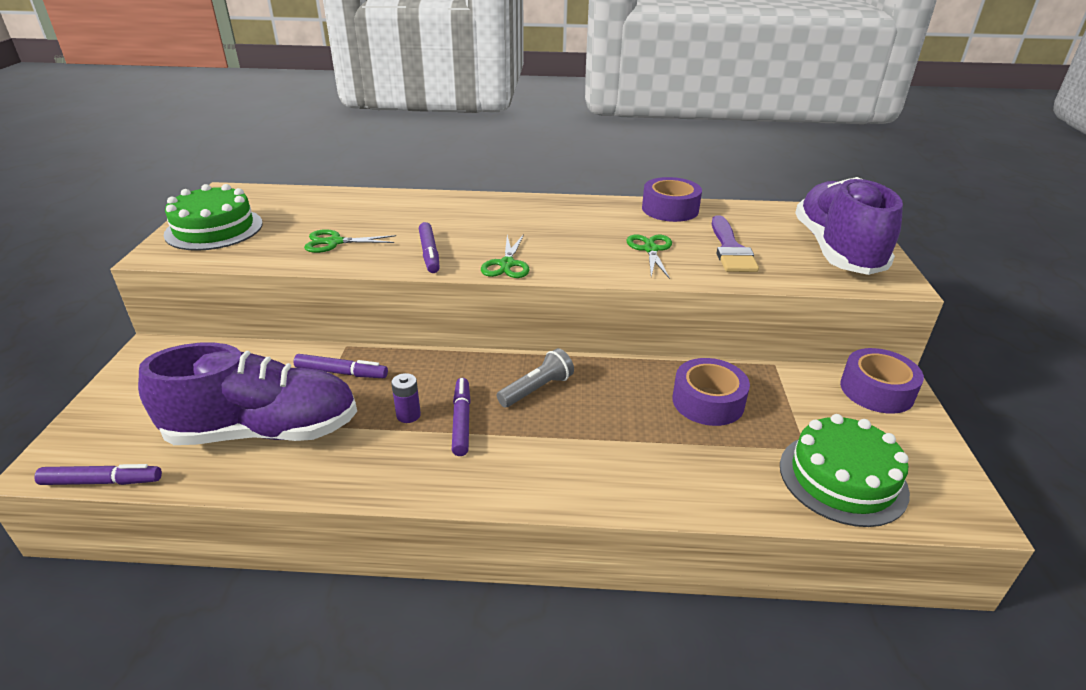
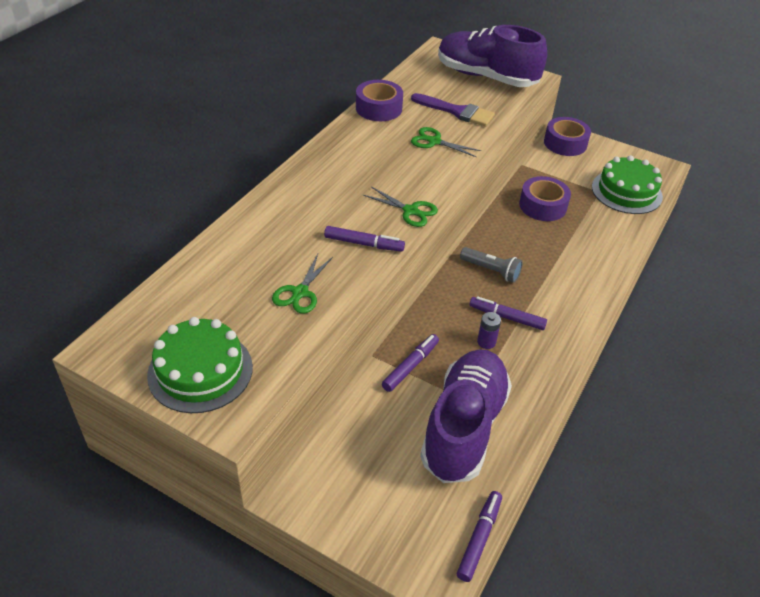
camera: 65 degrees left, 10 degrees up
(537, 389) = (491, 270): grey flashlight -> grey flashlight turned 135 degrees clockwise

